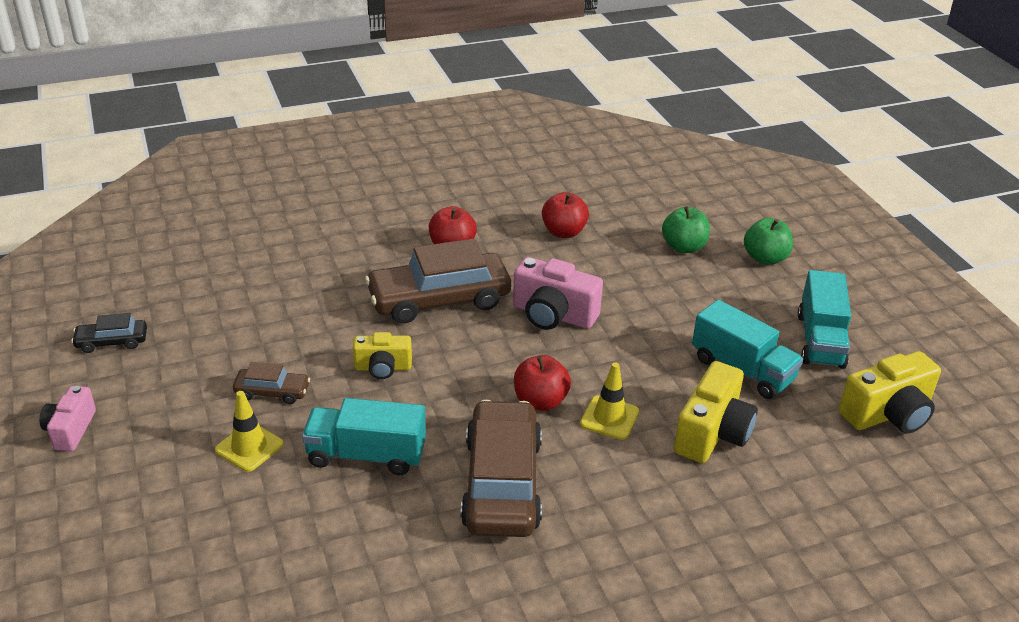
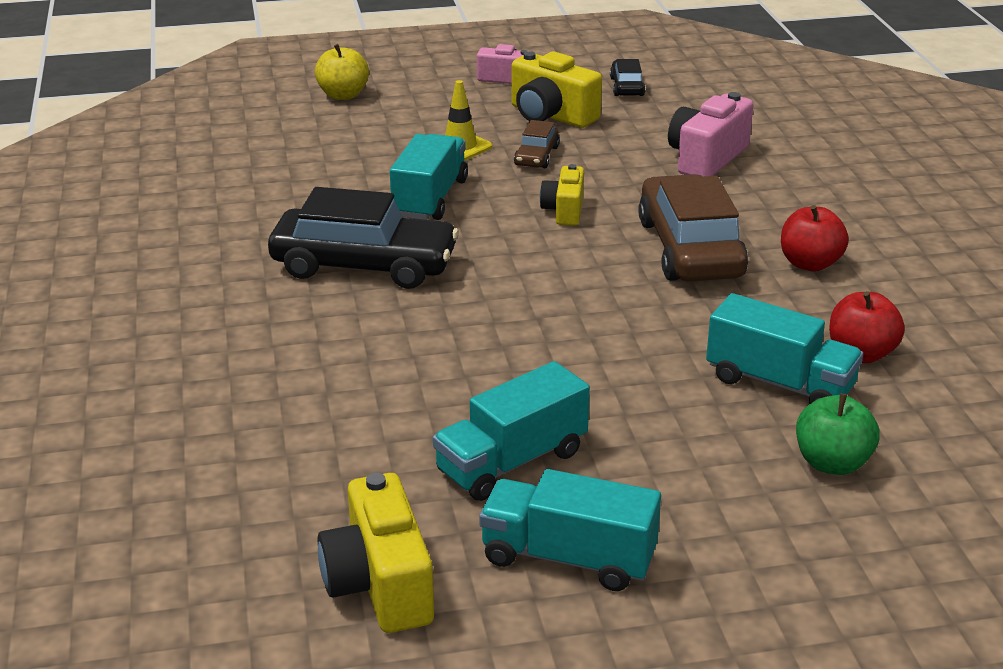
camera: 100 degrees right, 5 degrees down
(94, 567) = (343, 95): none -> yellow apple
(502, 483) = (364, 265): brown car -> black car
(540, 401) = (485, 298): red apple -> none
(553, 315) = (653, 324): pink camera -> pink camera (706, 158)
(609, 263) = (779, 383): none -> turquoise truck
(609, 418) = (443, 341): yellow traffic cone -> none
(712, 433) = (392, 412): yellow camera -> yellow camera (551, 115)
(765, 258) = (805, 549): green apple -> none

